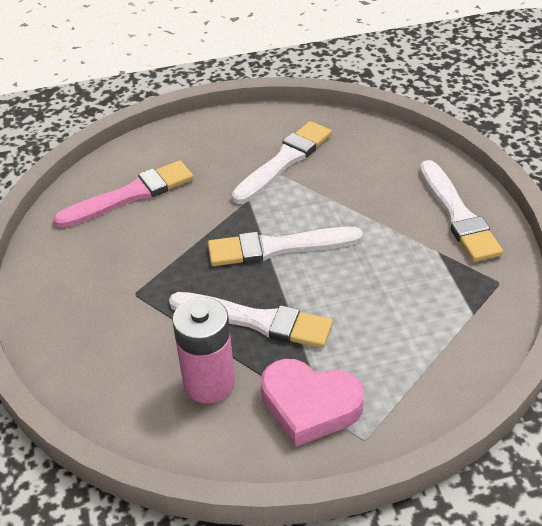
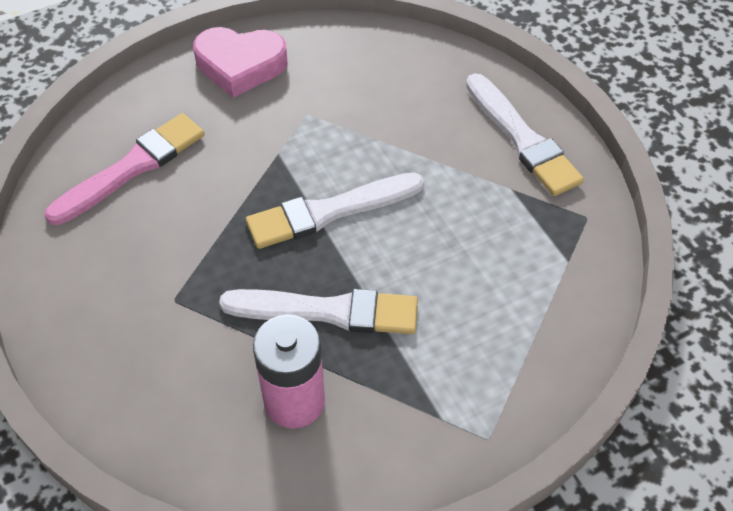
camera: 15 degrees left, 10 degrees up
(284, 161) = (307, 96): white brush -> none
(309, 406) = (417, 408): pink heart -> pink heart (240, 65)

